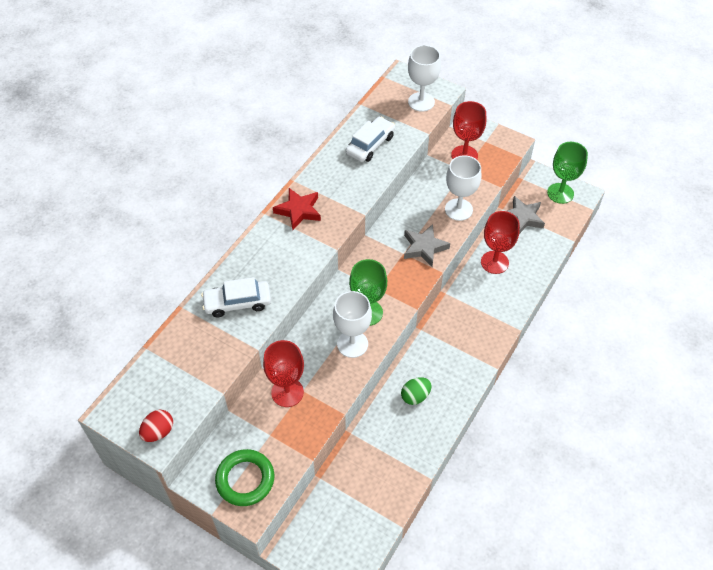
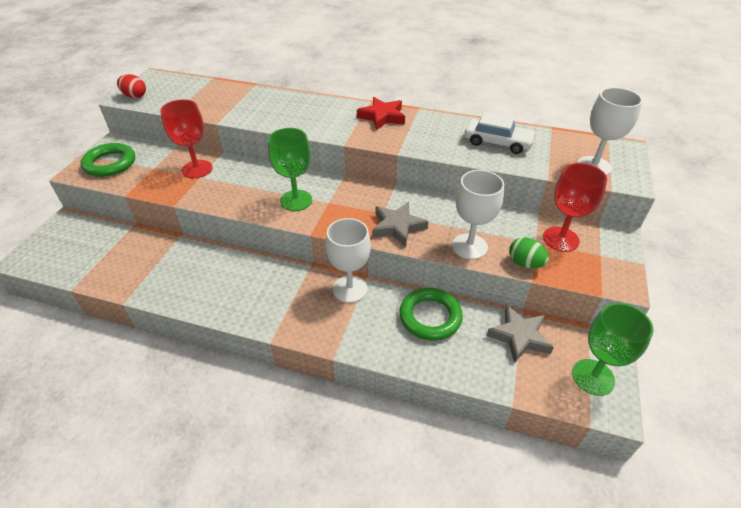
camera: 75 degrees right, 10 degrees down
(237, 303) = (265, 106): white car -> none
(352, 344) = (255, 197): white goblet -> white goblet (350, 289)
(415, 396) = (224, 275): green egg -> green egg (525, 263)
(494, 262) = (430, 317): red goblet -> green ring

